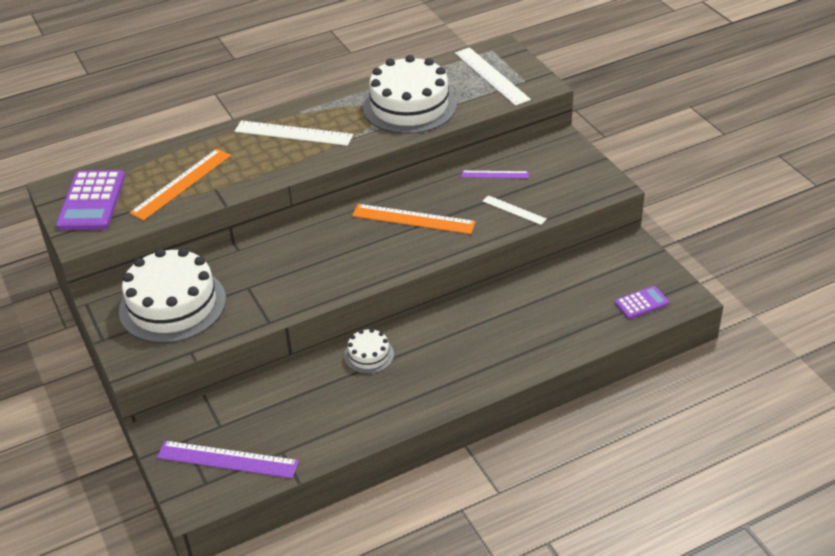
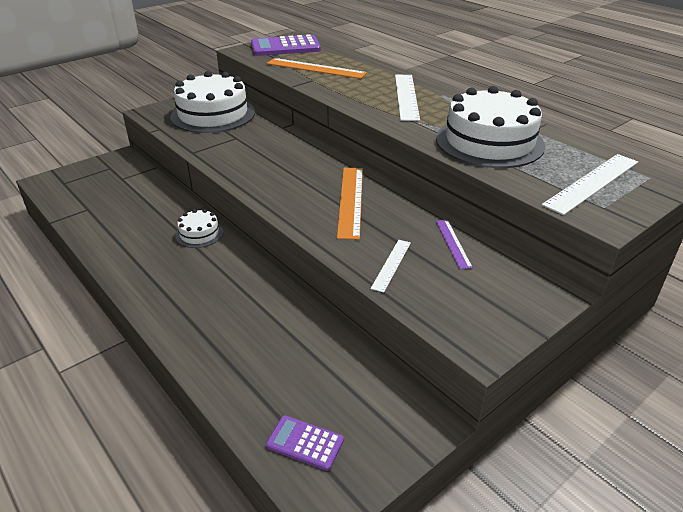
camera: 75 degrees right, 5 degrees down
(227, 459) = (85, 187): purple ruler -> none
(641, 303) = (305, 443): purple calculator -> purple calculator turned 150 degrees clockwise

